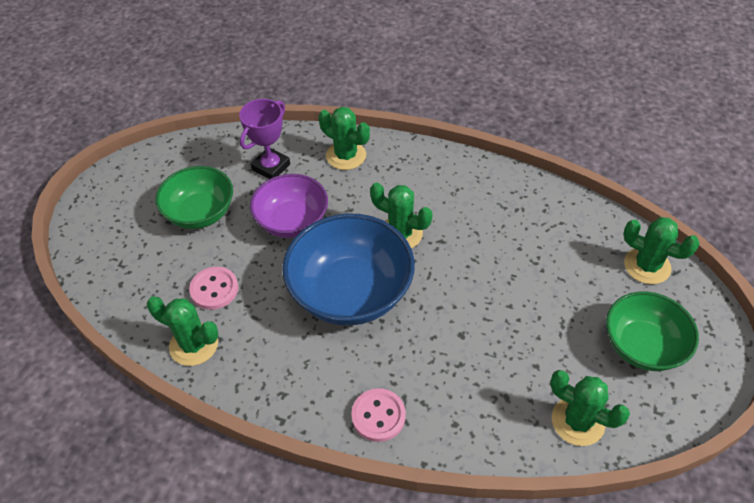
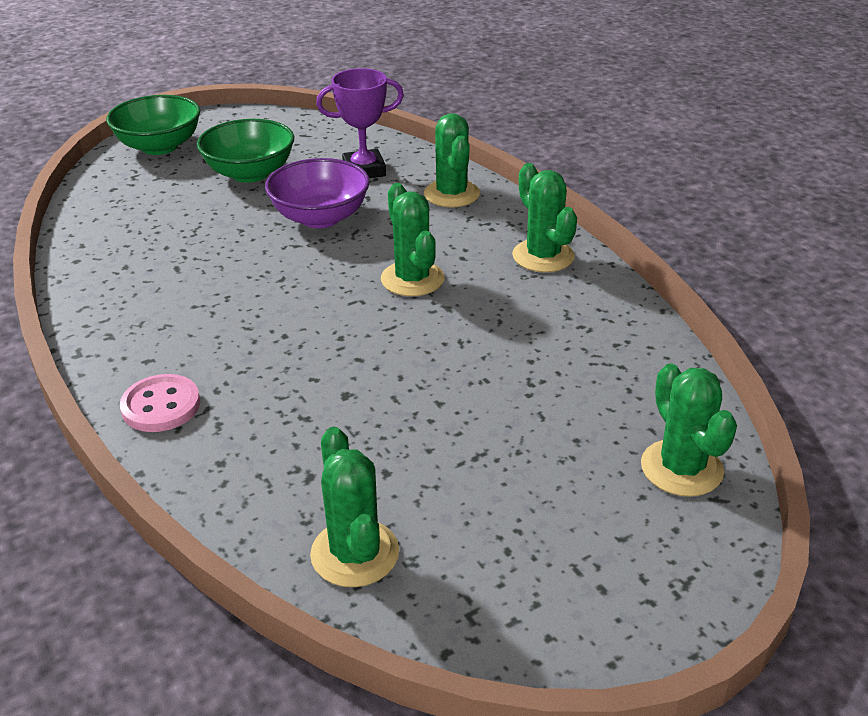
camera: 40 degrees right, 15 degrees down
(194, 345) = (99, 258): green cactus -> green cactus (543, 256)
(214, 289) = (176, 230): pink button -> none
(351, 292) = (289, 297): blue bowl -> none
(642, 346) = (551, 540): green bowl -> green bowl (159, 146)

